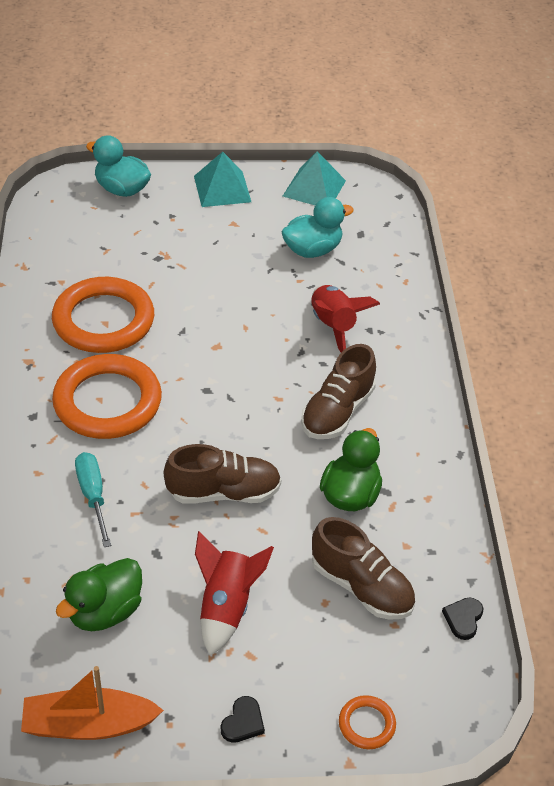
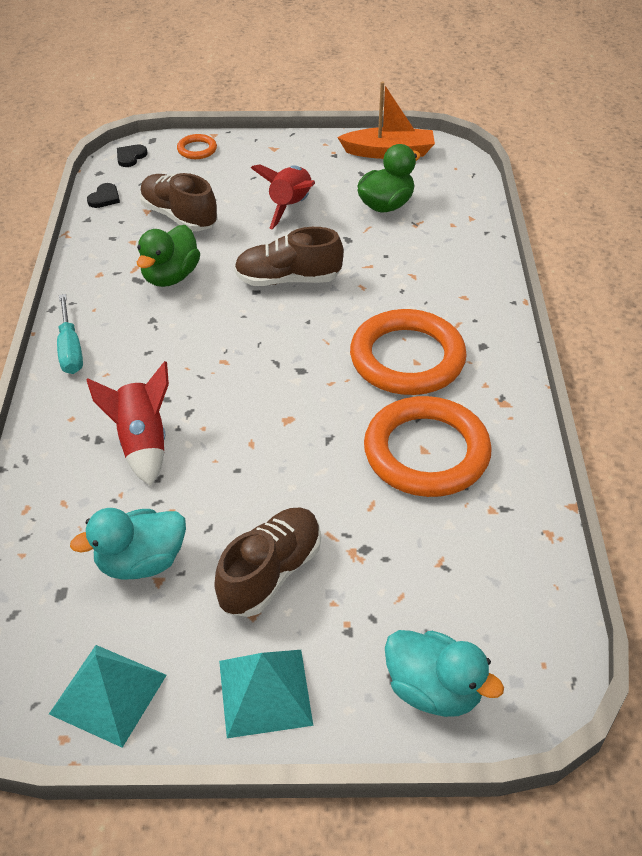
camera: 175 degrees left, 0 degrees up
(93, 496) = (408, 278): turquoise screwdriver -> turquoise screwdriver (70, 349)
(243, 722) = (282, 152): black heart -> black heart (130, 157)
(337, 411) = (163, 347): brown shoe -> brown shoe (270, 573)

